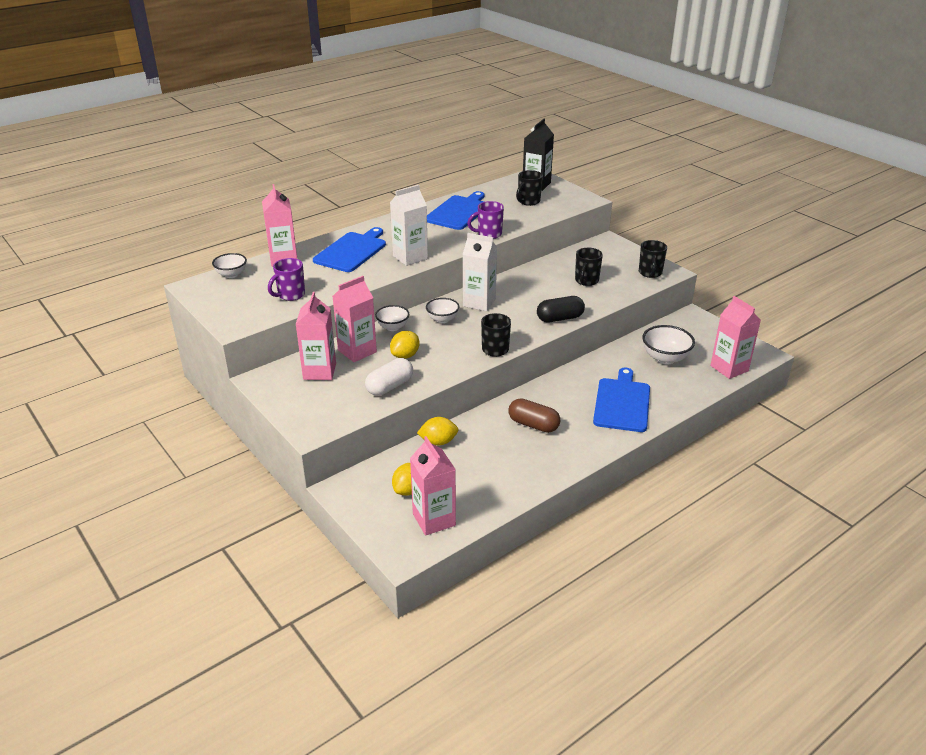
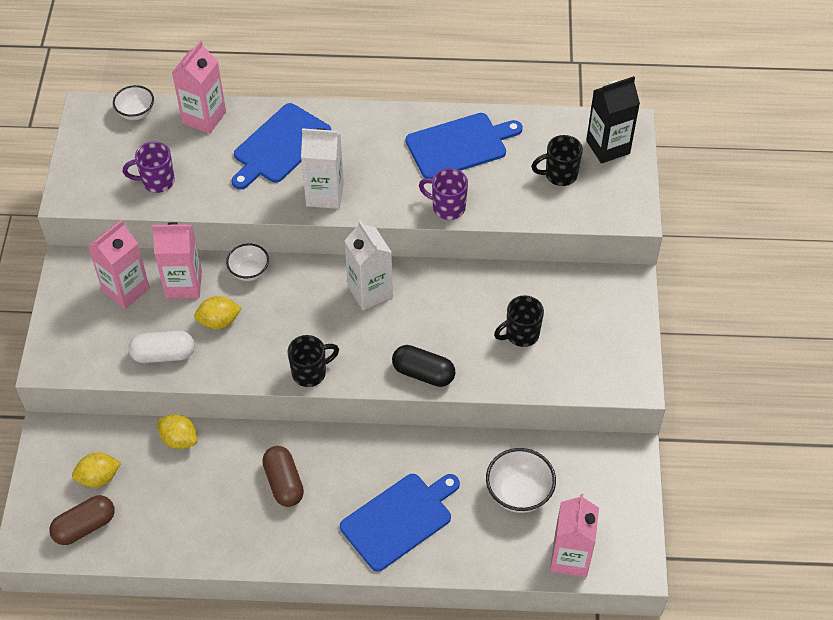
camera: 40 degrees right, 20 degrees up
(352, 251) = (280, 146): blue cutting board -> blue cutting board turned 150 degrees clockwise
(434, 520) = (85, 526): pink carton -> brown capsule
(442, 319) = (307, 293): white bowl -> none
(650, 273) = (609, 371): black mug -> none

